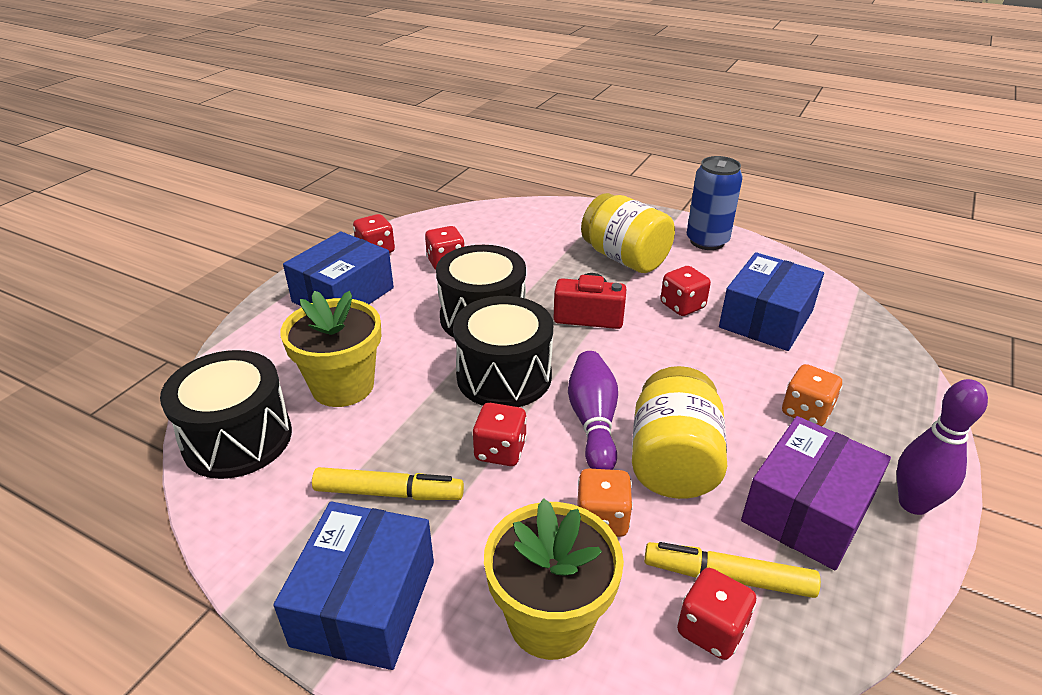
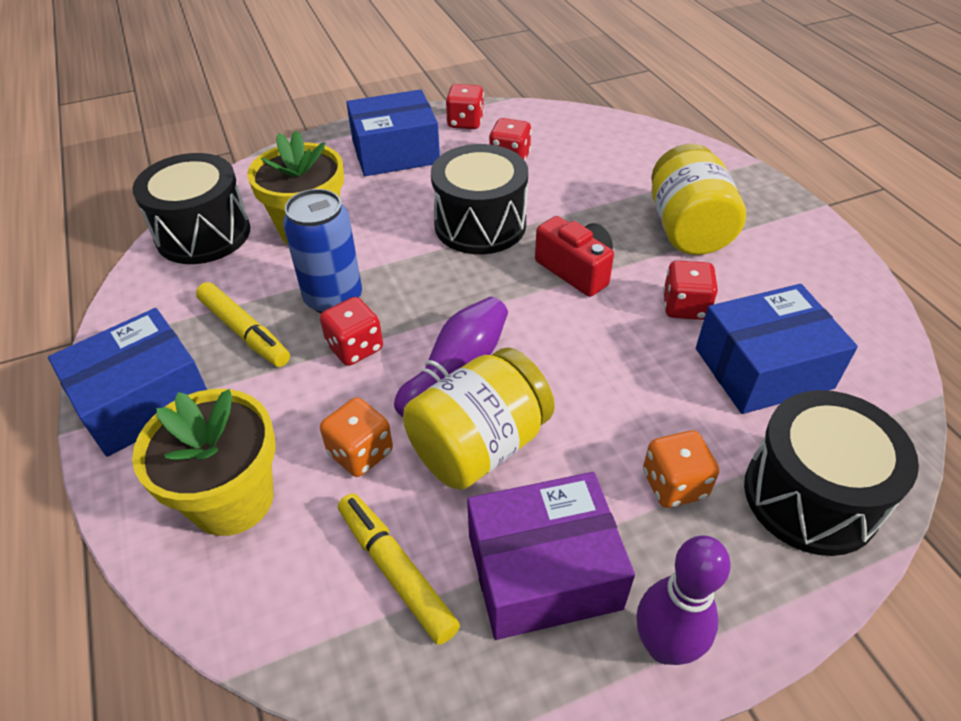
camera: 40 degrees right, 10 degrees up
(504, 376) = (434, 286): black drum -> black drum (810, 496)
(707, 241) = (809, 251): blue can -> blue can (333, 299)
(711, 629) = (329, 599): red dice -> none

